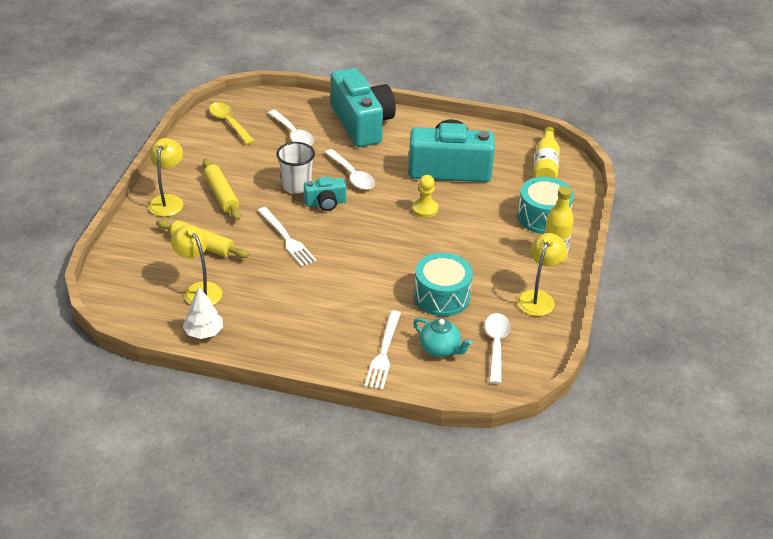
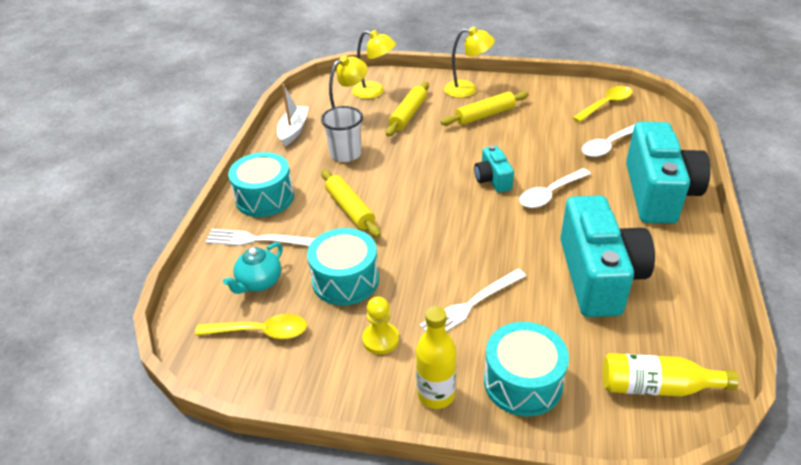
camera: 90 degrees right, 0 degrees up
(204, 332) = (293, 130): white tree -> white boat
(287, 239) = (427, 160): white fork -> white fork (471, 305)
(296, 186) = (516, 157): white cup -> white cup (346, 154)
(321, 350) = (264, 198): none -> turquoise drum
(350, 291) = (350, 209): none -> yellow rolling pin
(362, 123) = (658, 193): turquoise camera -> turquoise camera turned 60 degrees counterclockwise
(425, 209) = (505, 257): yellow pawn -> yellow pawn (380, 339)
(496, 345) = (261, 331): white spoon -> yellow spoon
(538, 298) = (347, 375): yellow lamp -> yellow lamp (374, 91)

